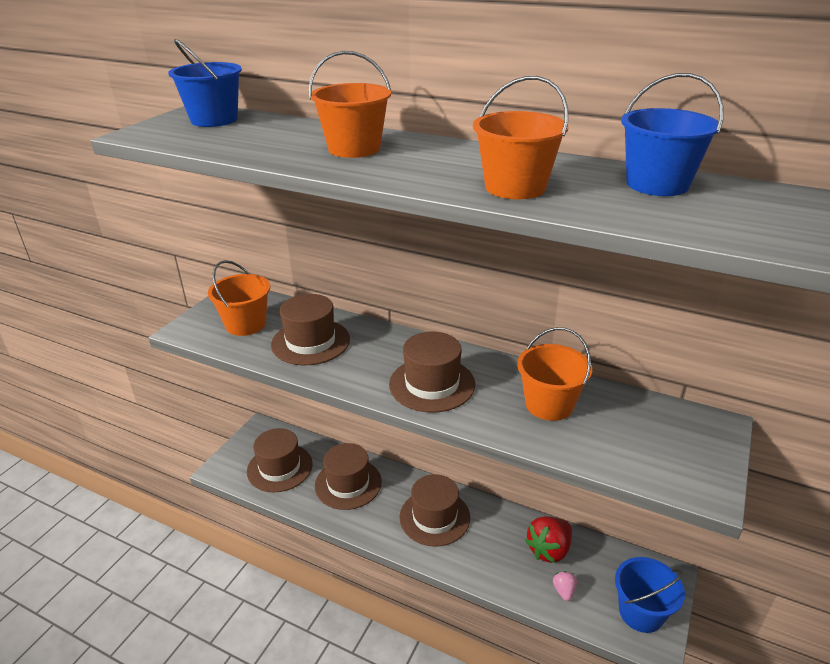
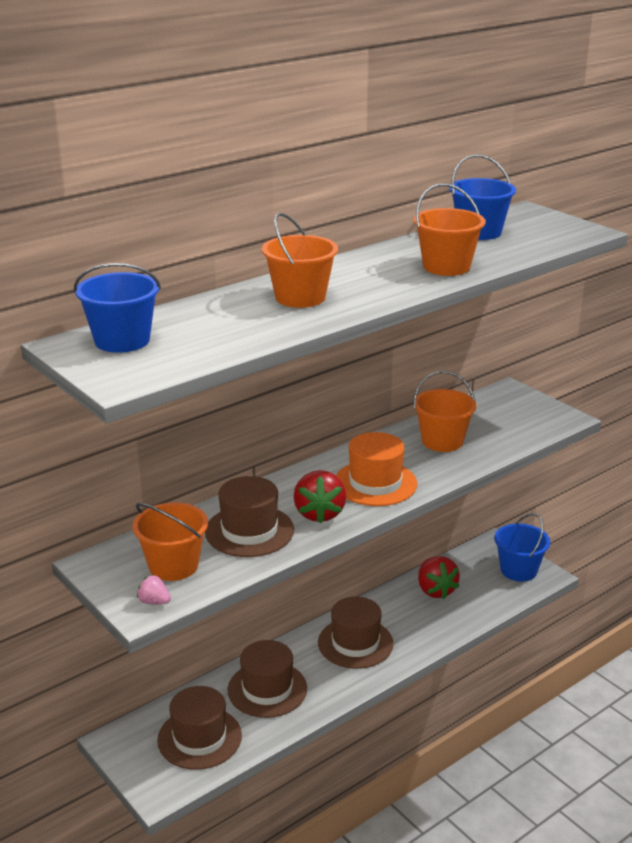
camera: 65 degrees left, 5 degrees down
(358, 368) = (319, 513): none -> red strawberry
(432, 384) = (375, 483): brown hat -> orange hat
(564, 591) = (479, 599): pink strawberry -> pink strawberry (154, 602)

